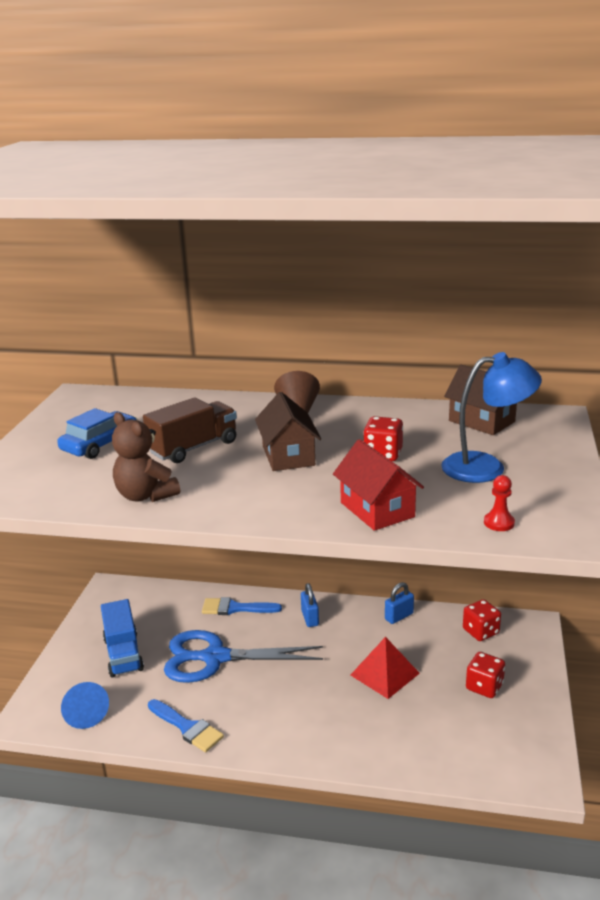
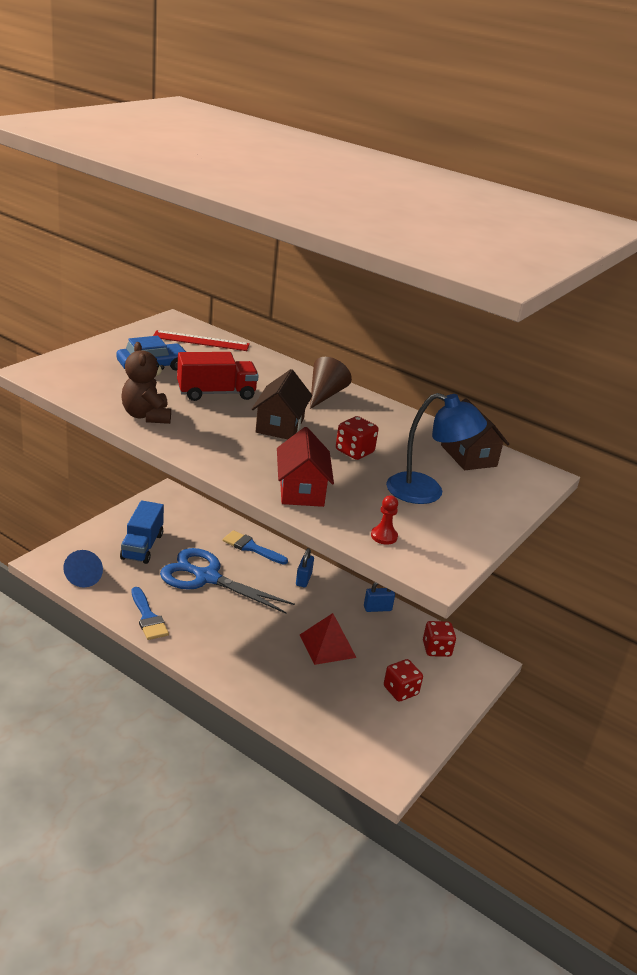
camera: 20 degrees right, 5 degrees up
(125, 404) = (201, 341): none -> red ruler
(193, 448) = (216, 393): brown truck -> red truck

